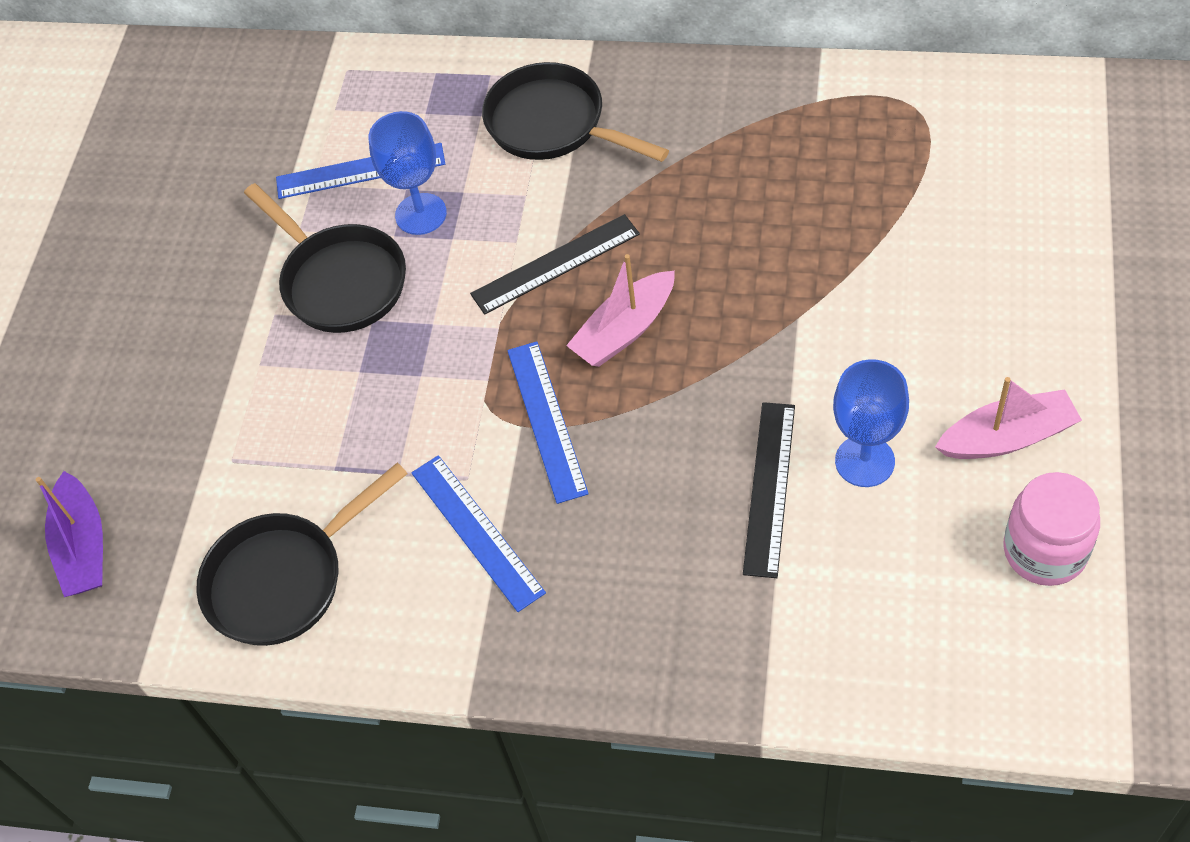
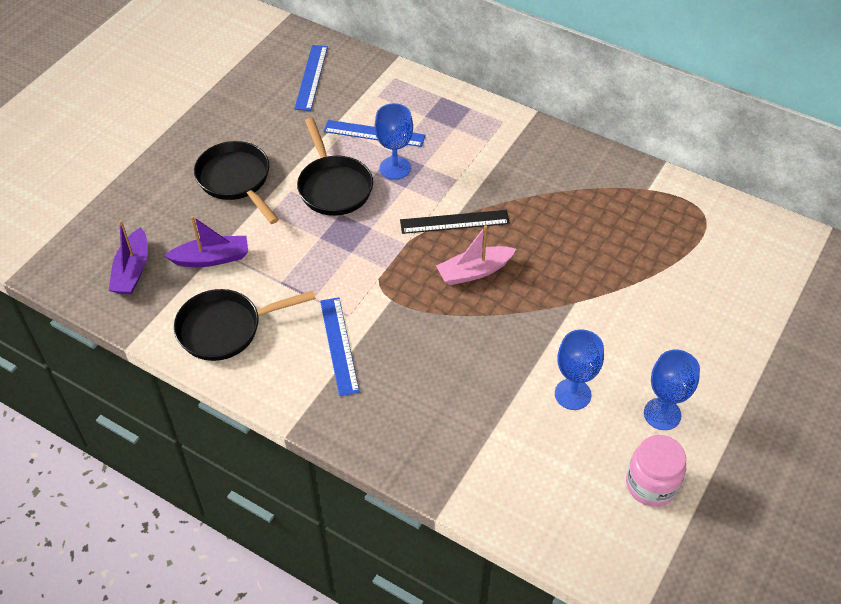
camera: 15 degrees right, 5 degrees down
(203, 474) = (212, 258): none -> purple boat
(546, 420) = (406, 302): blue ruler -> blue ruler (311, 77)
(553, 124) = (491, 147): black pan -> black pan (236, 180)
(769, 488) = (511, 387): black ruler -> none
(1007, 437) = (662, 414): pink boat -> blue goblet

